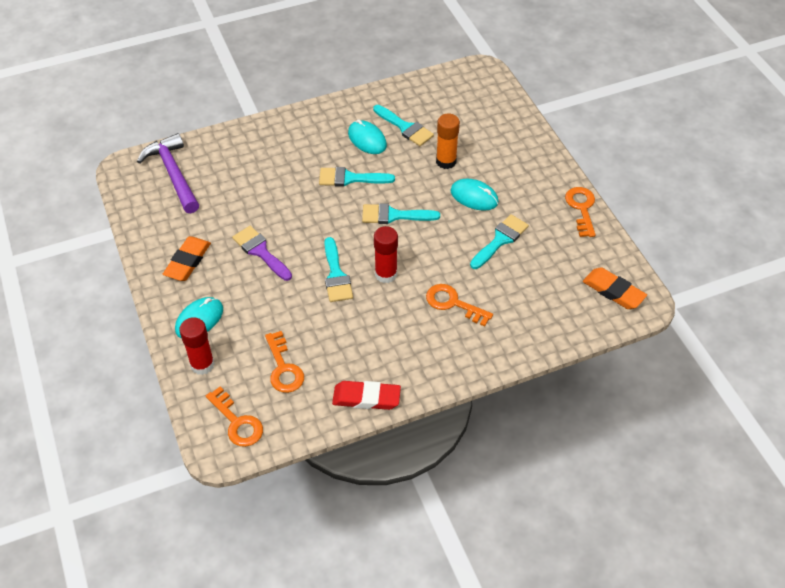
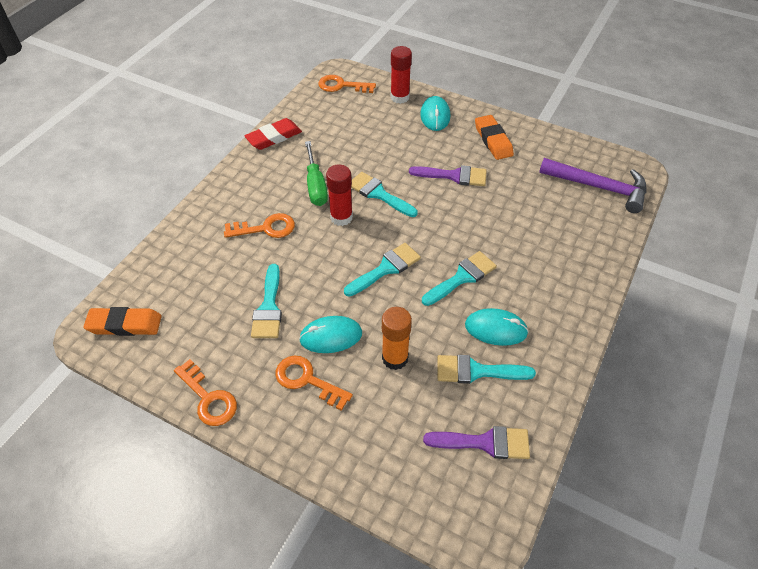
camera: 140 degrees right, 0 degrees up
(283, 368) = (347, 123): orange key -> orange key (307, 380)
(378, 317) = (315, 185): none -> green screwdriver
(439, 98) = (485, 443): none -> purple brush

